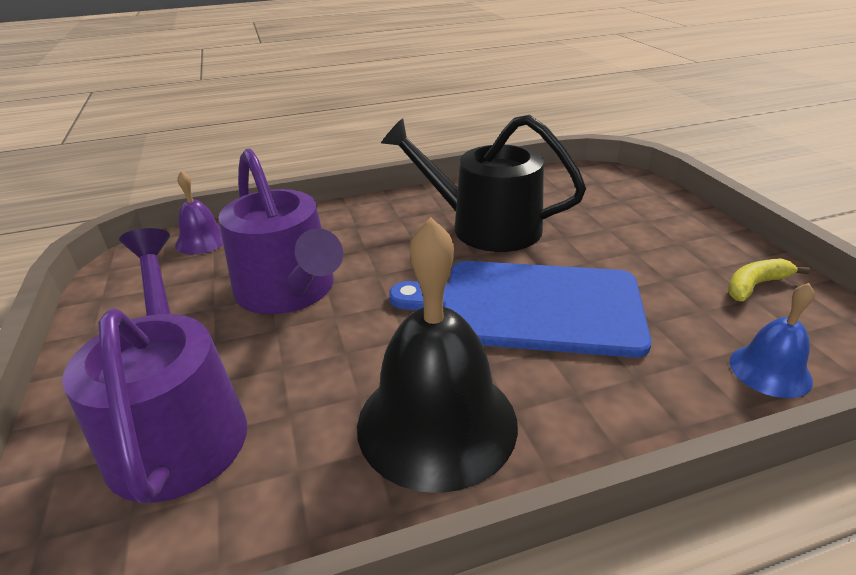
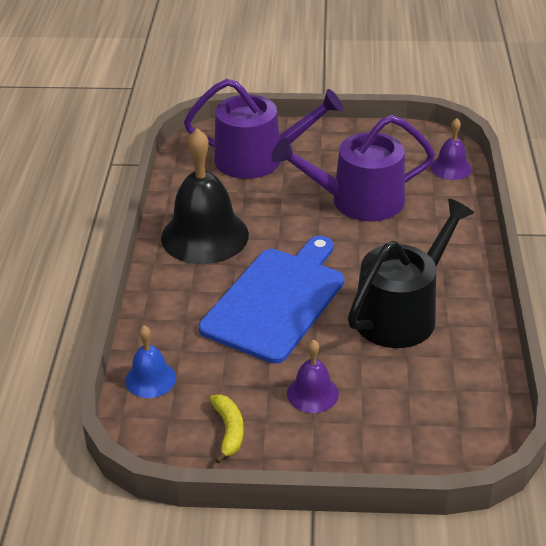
camera: 110 degrees right, 5 degrees up
(645, 250) = (312, 393): none -> purple bell

